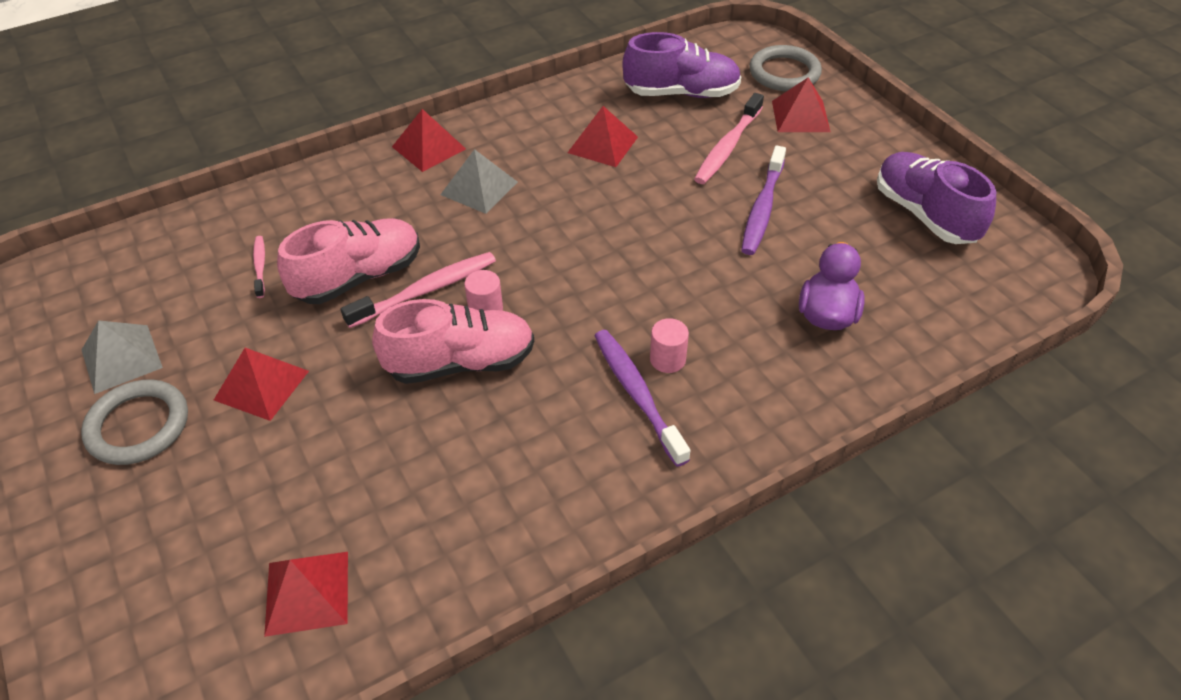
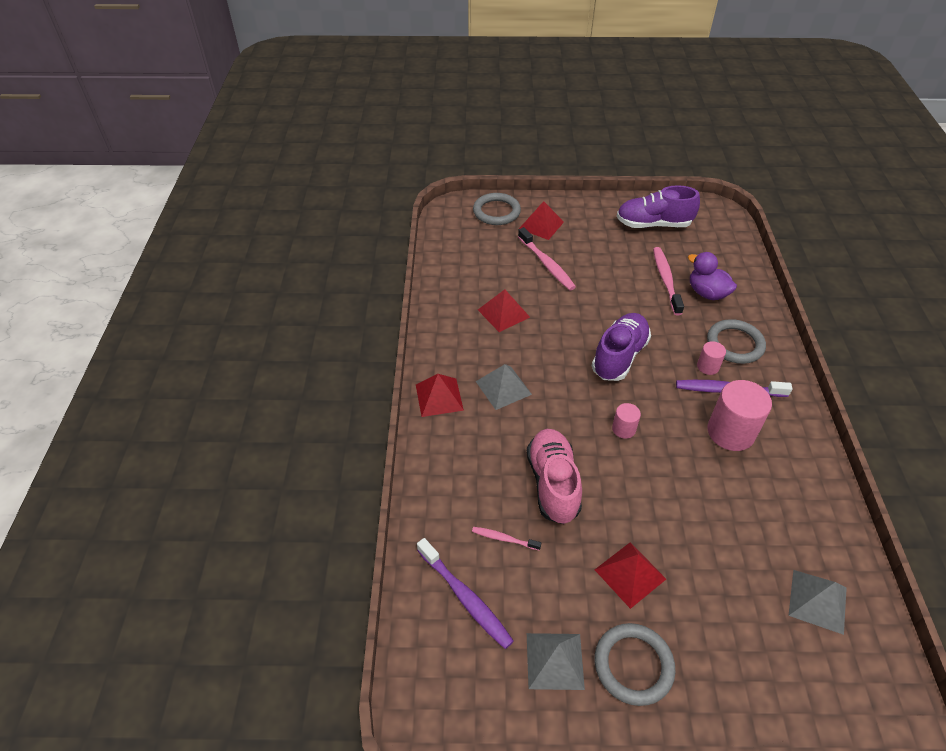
camera: 60 degrees left, 0 degrees up
(307, 592) = (818, 601): red pyramid -> grey pyramid
(426, 290) = (588, 452): pink toothbrush -> pink toothbrush (665, 280)
(460, 363) = (663, 458): pink shoe -> none
(556, 419) = (730, 432): none -> pink cylinder
(681, 93) = (480, 259): purple shoe -> purple shoe (619, 356)
(741, 377) = (735, 344): none -> grey ring
(762, 208) = (610, 276): purple toothbrush -> purple toothbrush (465, 597)

